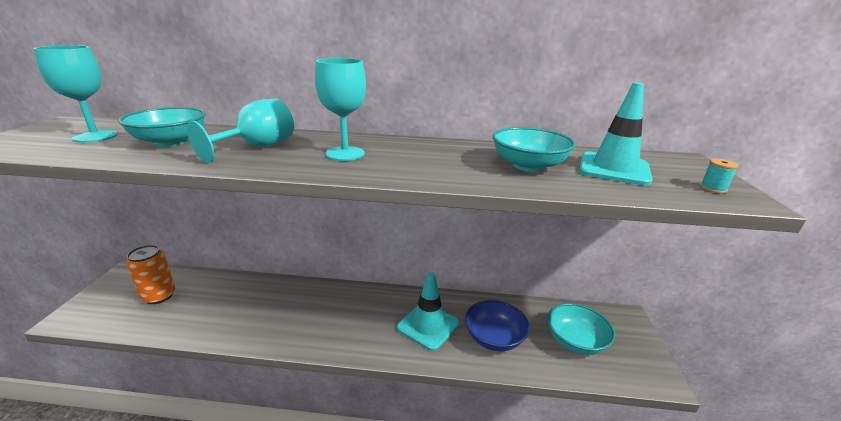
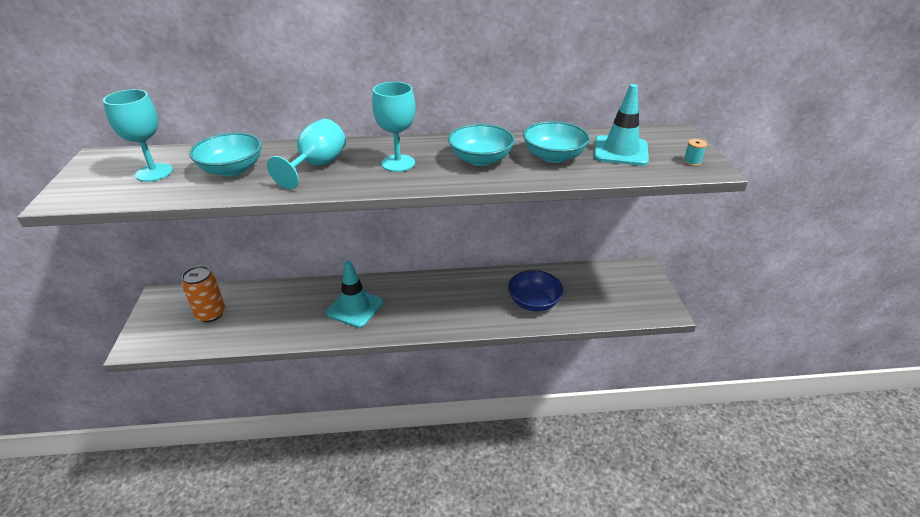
camera: 10 degrees left, 10 degrees up
(428, 326) = (475, 301): turquoise traffic cone -> turquoise traffic cone (355, 308)
(575, 341) = (601, 294): turquoise bowl -> turquoise bowl (480, 159)

